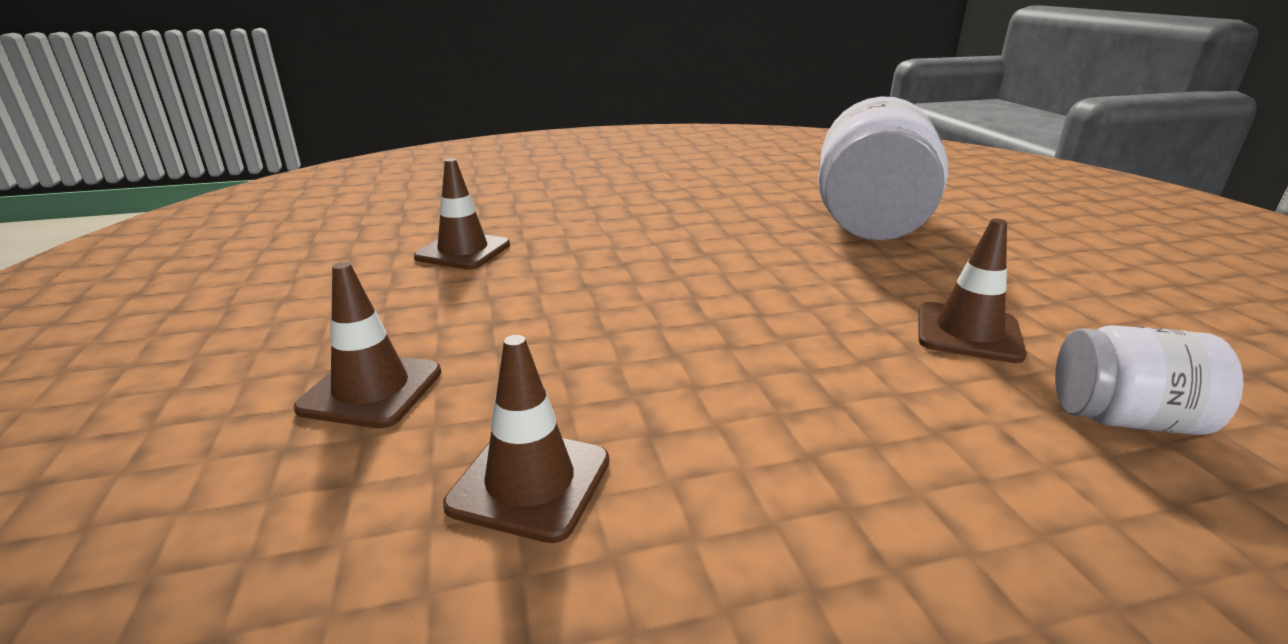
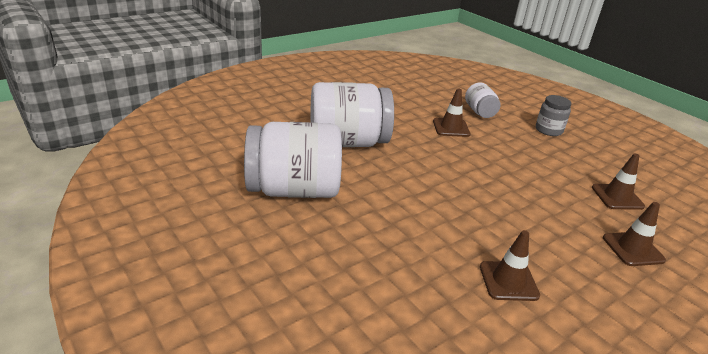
camera: 115 degrees left, 5 degrees up
(736, 182) = (294, 190): none -> white jar
(1024, 551) = (548, 130): none -> grey jar

